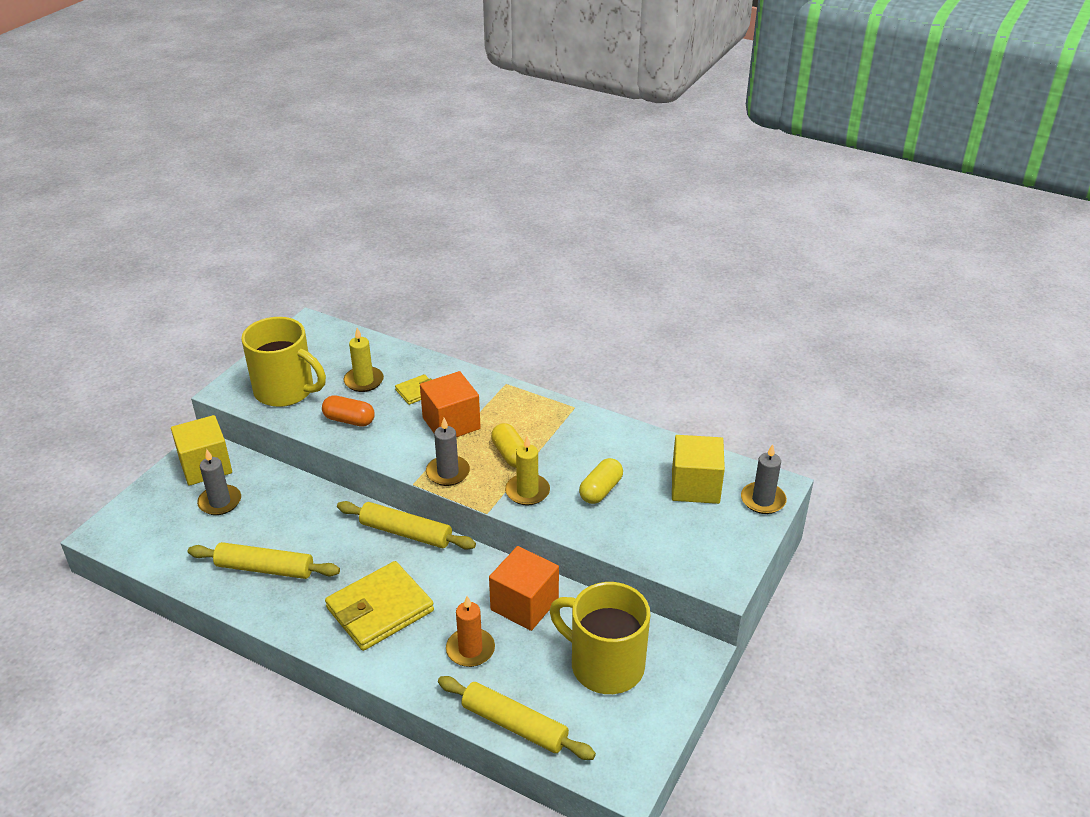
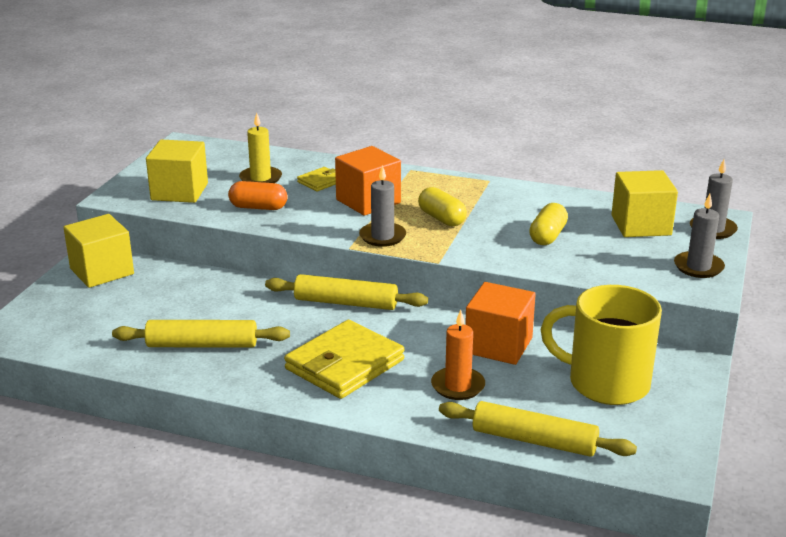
camera: 10 degrees left, 10 degrees down
(220, 502) = (129, 297): grey candle -> grey candle (698, 267)
(286, 391) = (179, 192): yellow mug -> yellow cube
(527, 492) = (473, 243): yellow candle -> none

